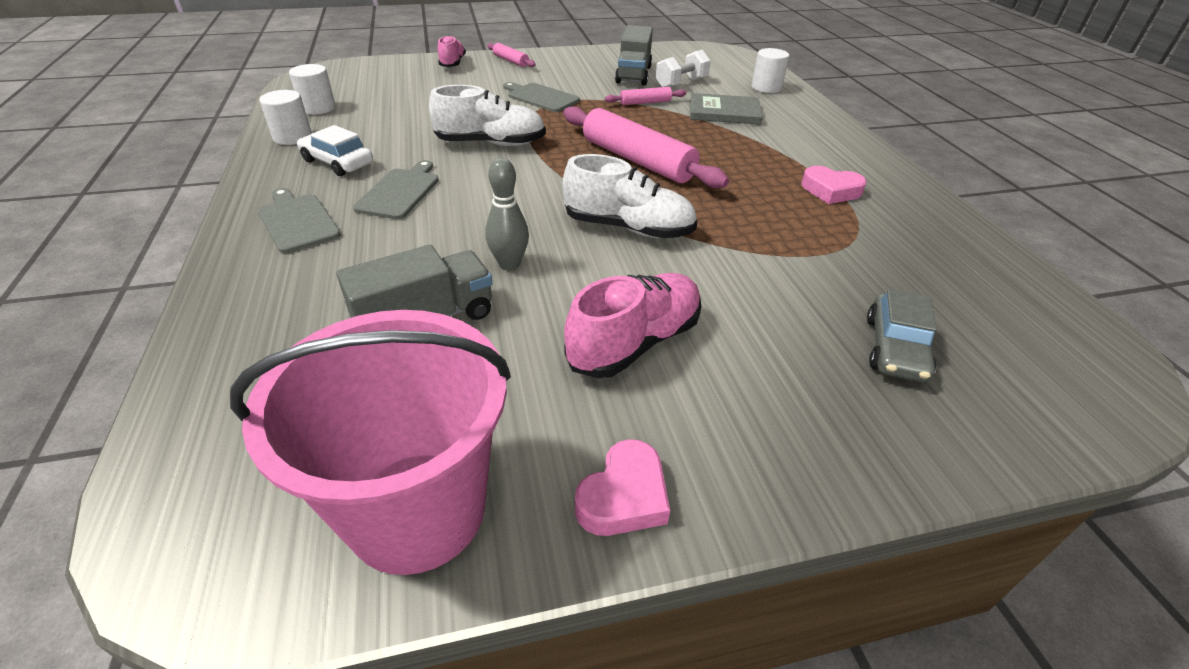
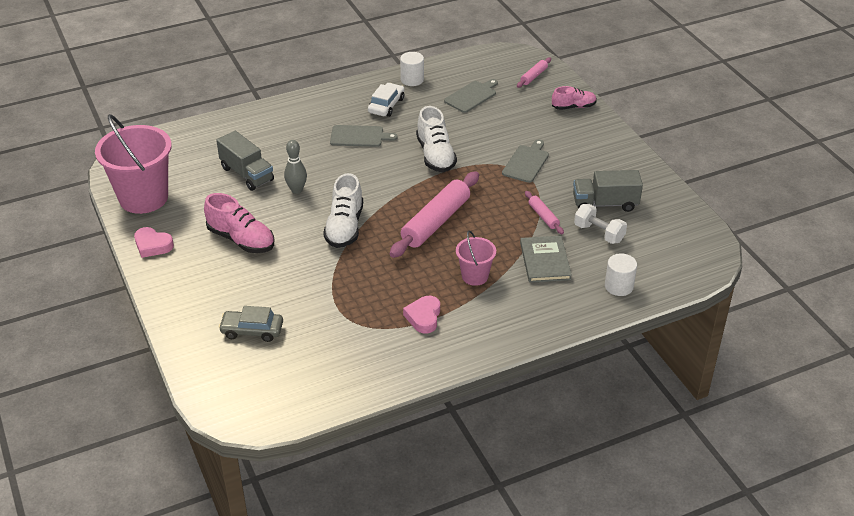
camera: 80 degrees right, 0 degrees up
(297, 221) = (318, 113): grey cutting board -> grey cutting board (471, 96)
(318, 108) = (458, 75): white cylinder -> none
(511, 61) = (598, 133): pink rolling pin -> pink rolling pin (534, 76)
(749, 150) = (475, 276): none -> pink bucket

